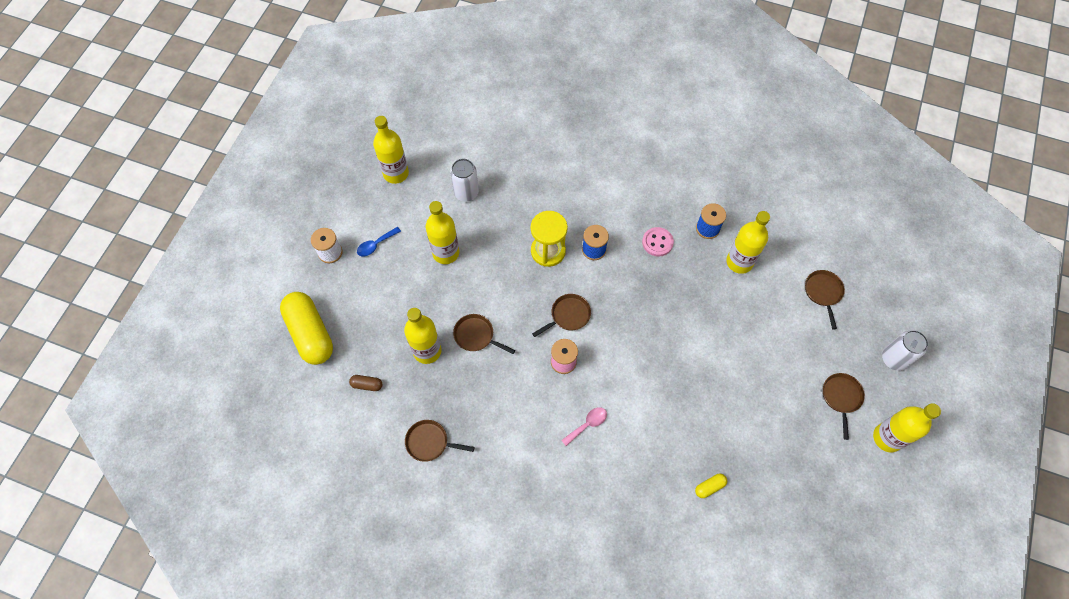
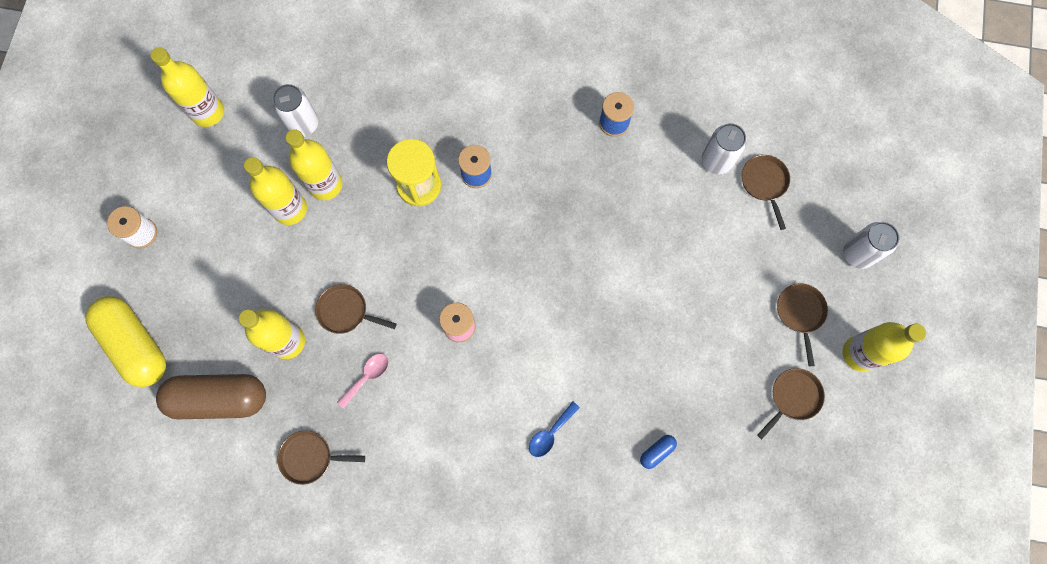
camera: 10 degrees left, 10 degrees up
(367, 385) = (219, 398): brown capsule -> brown capsule, size x2.49
(376, 245) = (198, 213): blue spoon -> blue spoon (550, 433)
(568, 315) = (456, 266): brown pan -> brown pan (793, 398)
(587, 424) = (500, 401): pink spoon -> pink spoon (367, 377)
(657, 242) = (554, 151): pink button -> none
(709, 487) = (657, 452): yellow capsule -> blue capsule
(739, 262) = (658, 160): yellow bottle -> yellow bottle (325, 185)
(786, 269) = (716, 161): none -> white can

